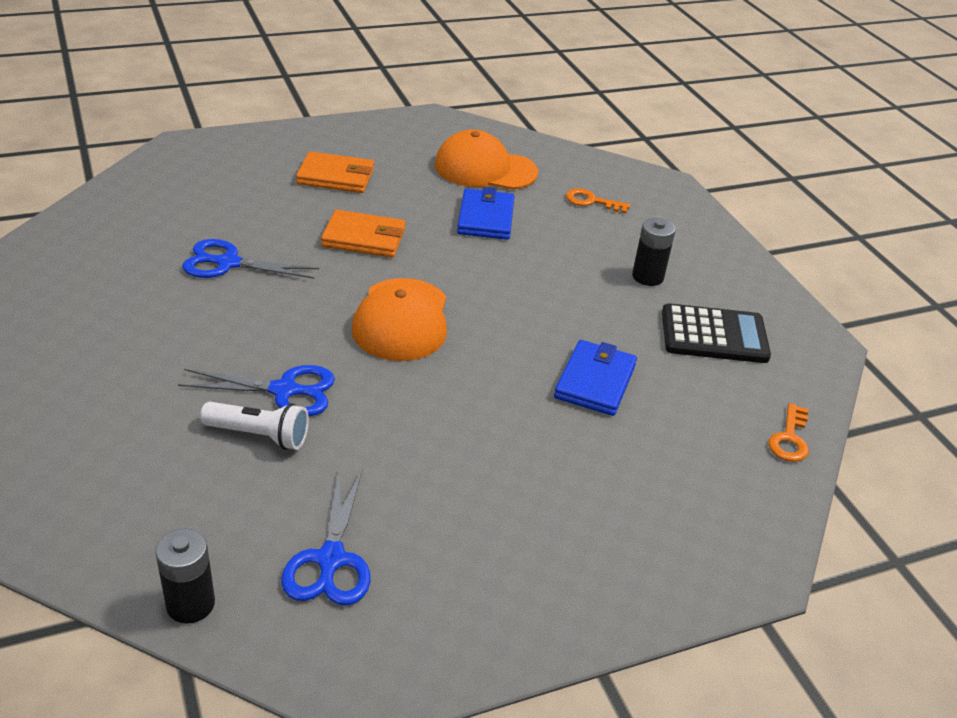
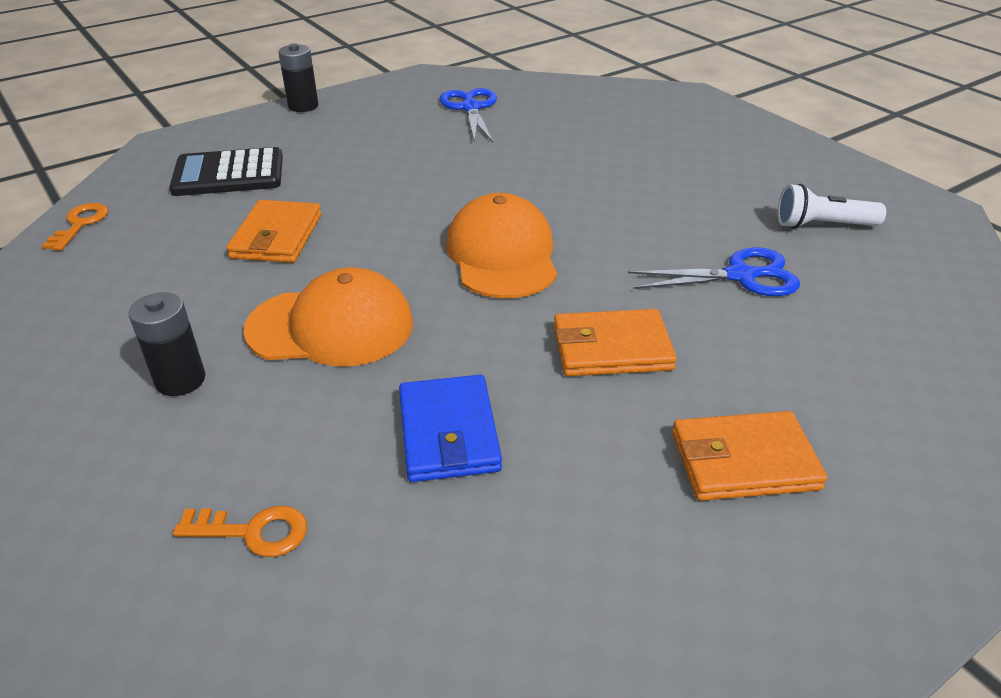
camera: 170 degrees right, 0 degrees up
(190, 604) = (541, 84): black battery -> black battery (303, 106)
(259, 435) = (567, 151): white flashlight -> white flashlight (822, 225)
(284, 390) = (572, 180): blue scissors -> none
(485, 169) = (487, 572): orange cap -> orange cap (331, 326)
(595, 381) = (277, 236): blue wallet -> orange wallet
(714, 335) = (113, 312): black calculator -> black calculator (228, 174)

